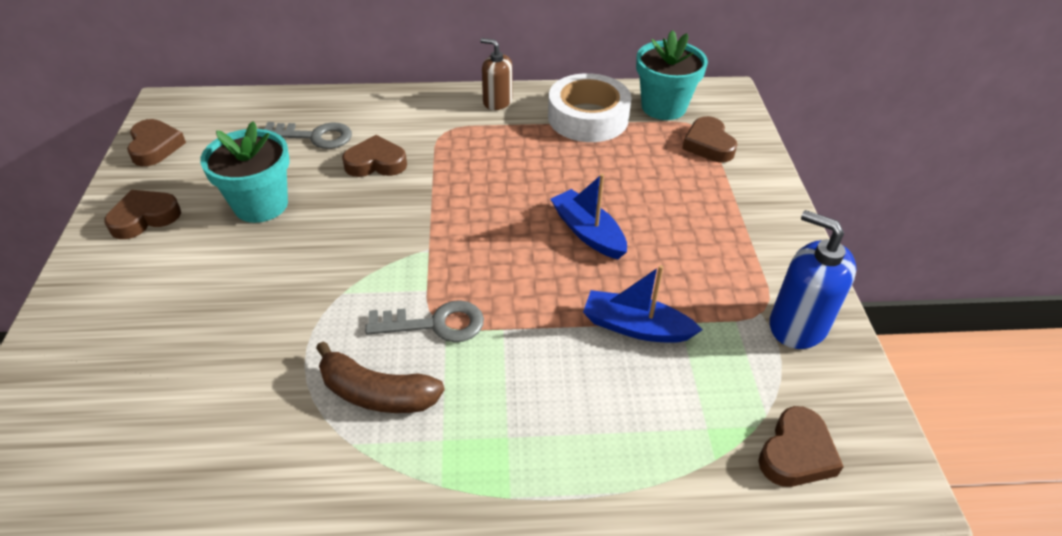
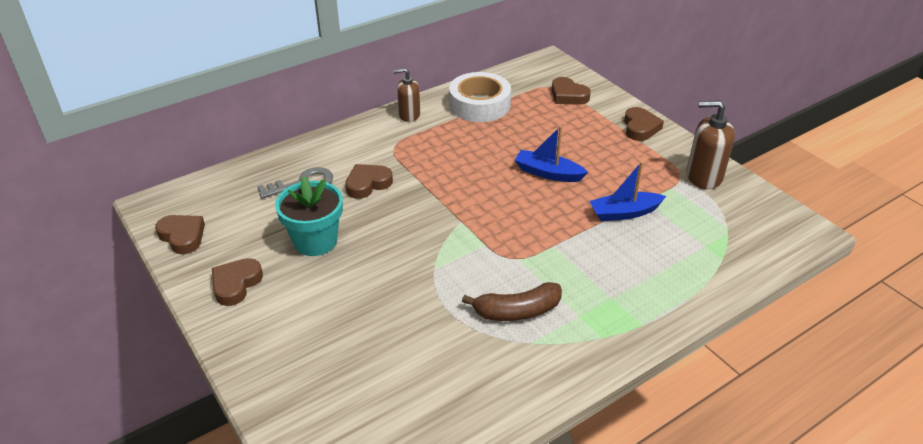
camera: 30 degrees left, 5 degrees down
(435, 324) = (511, 260): grey key -> none
(663, 107) = (520, 81): turquoise flower pot -> none
(796, 453) = (756, 238): brown heart -> brown heart (640, 128)
(797, 325) = (703, 176): blue soap dispenser -> brown soap dispenser

